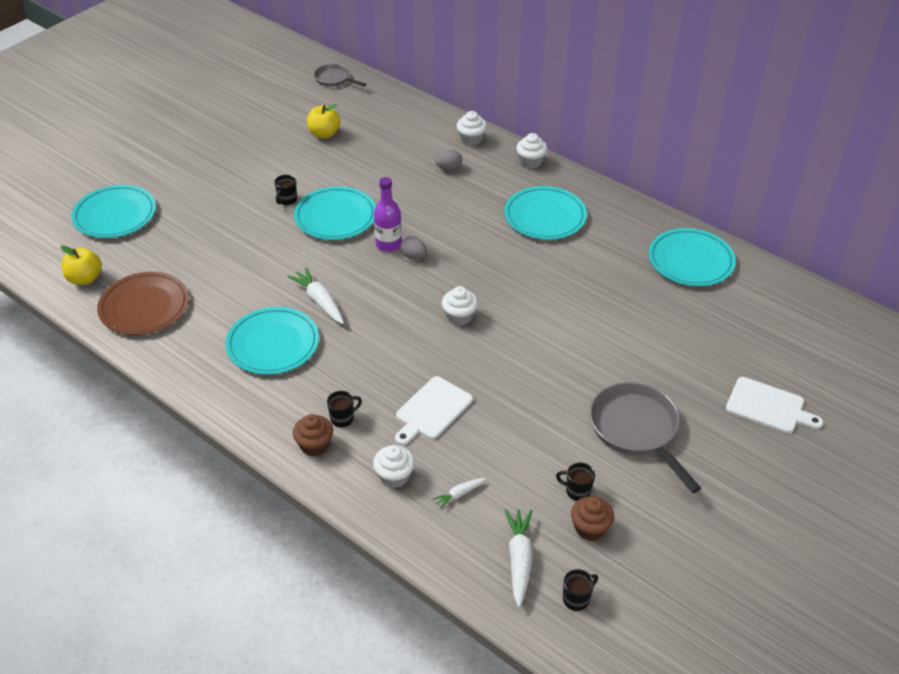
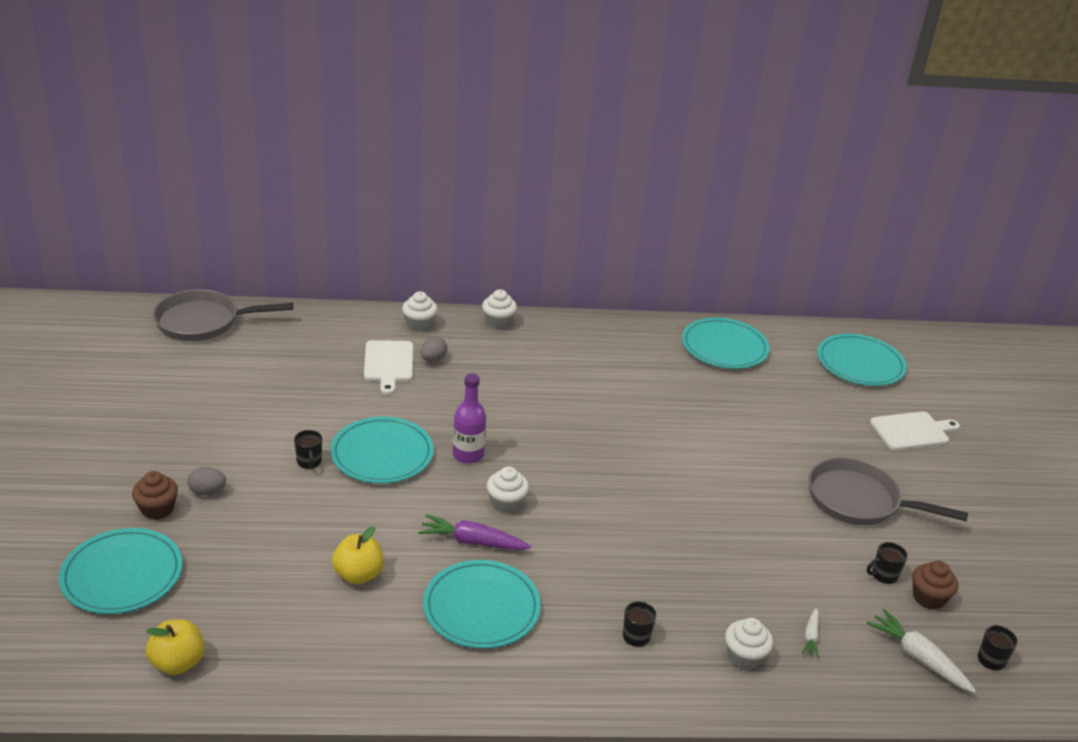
camera: 45 degrees left, 10 degrees down
(144, 307) = (293, 651): brown plate -> none
(315, 445) = (645, 676): brown cupcake -> brown cupcake (157, 509)
(319, 301) = (473, 542): white carrot -> purple carrot
(324, 134) = (263, 380): yellow apple -> yellow apple (358, 575)
(334, 79) = (203, 322): grey pan -> grey pan, size x1.79
(413, 256) = (505, 454): grey egg -> grey egg (207, 491)
(431, 410) = (698, 580): white cutting board -> white cutting board (388, 364)
(459, 316) = (614, 486): white cupcake -> white cupcake (506, 503)
(545, 216) = (571, 364): turquoise plate -> turquoise plate (860, 364)

